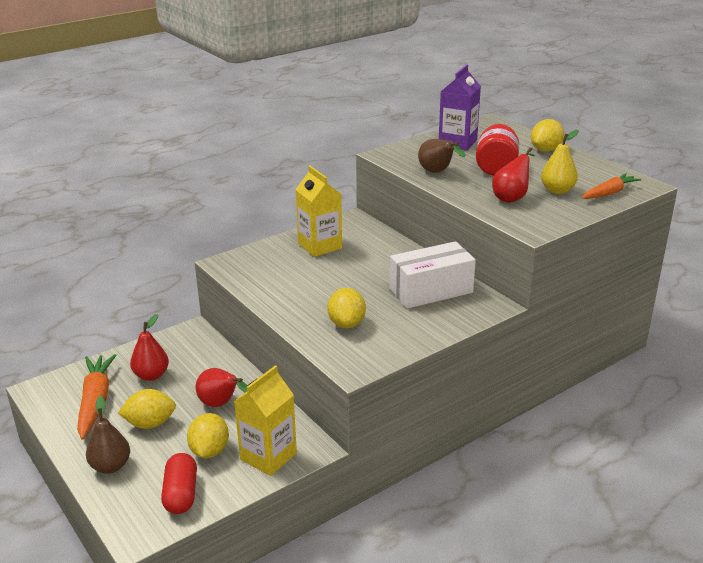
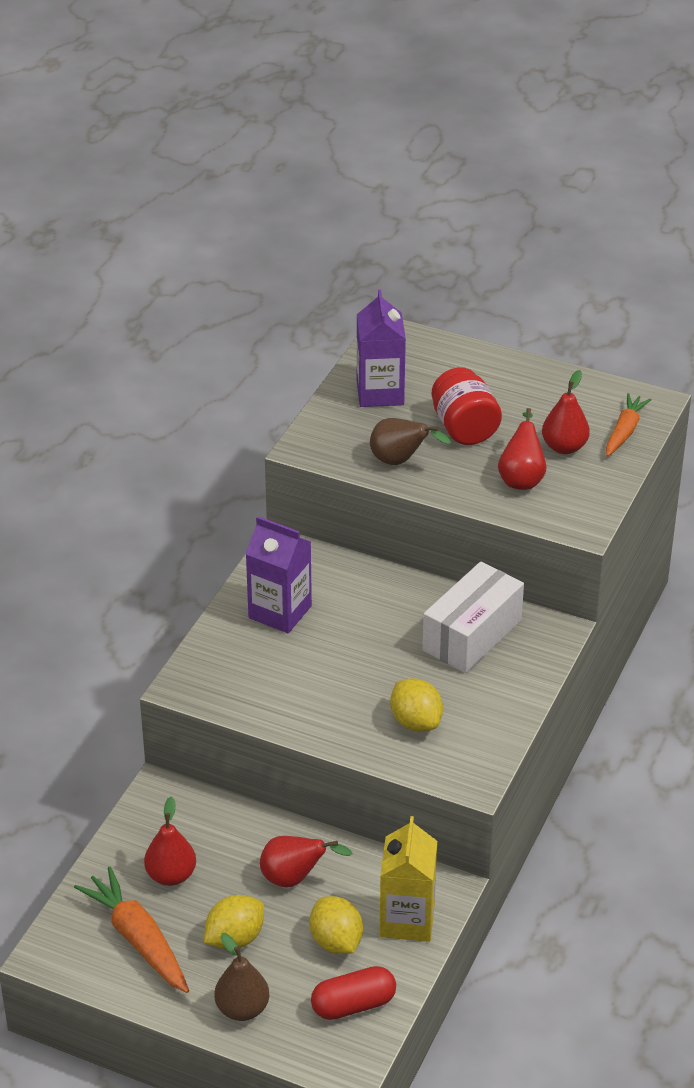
camera: 30 degrees left, 10 degrees up
(181, 494) = (353, 1004): red capsule -> red capsule turned 75 degrees counterclockwise
(320, 246) = (280, 612): yellow carton -> purple carton
(545, 150) = (499, 372): yellow lemon -> none
(557, 190) = (564, 447): yellow pear -> red pear

